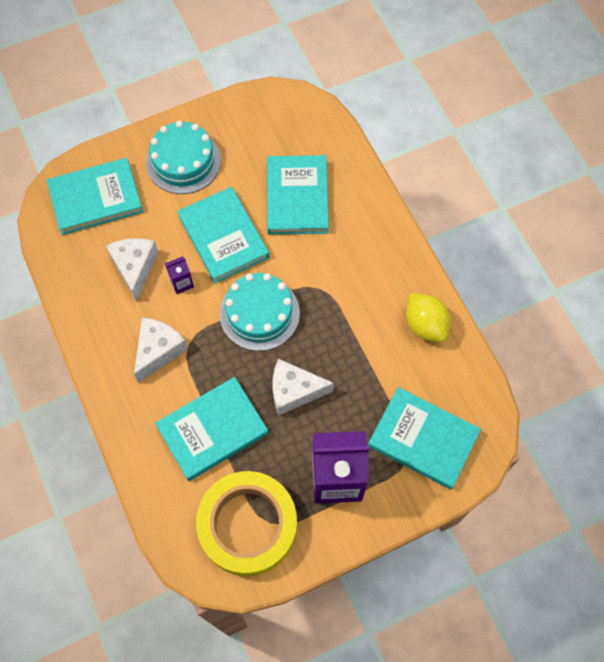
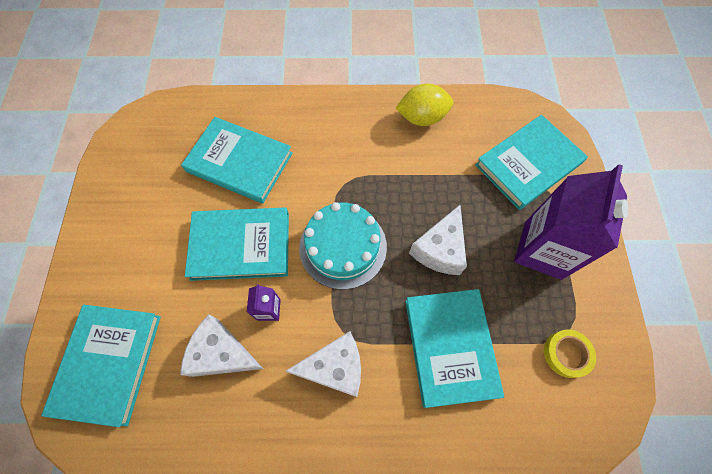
camera: 65 degrees left, 0 degrees up
(158, 351) = (335, 368): white cheese -> white cheese turned 120 degrees clockwise
(183, 161) = (129, 249): turquoise cake -> none
(247, 525) = (566, 354): yellow tape -> yellow tape, size x0.42

